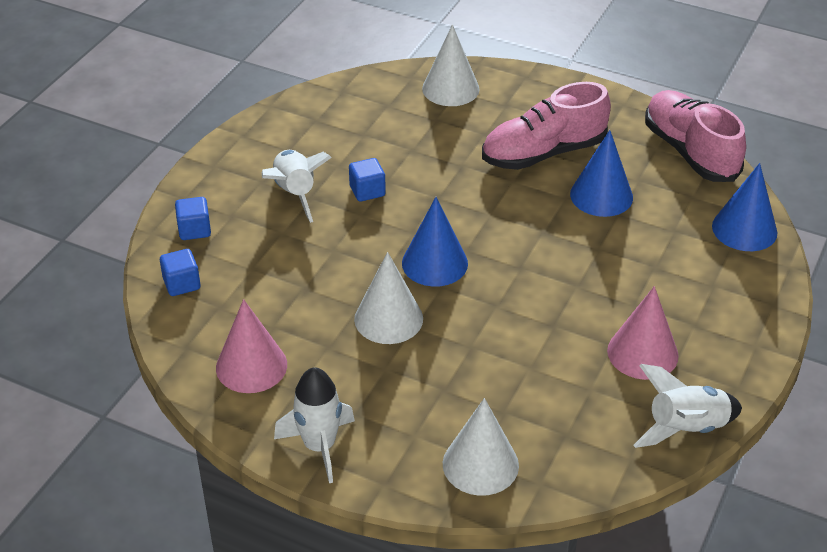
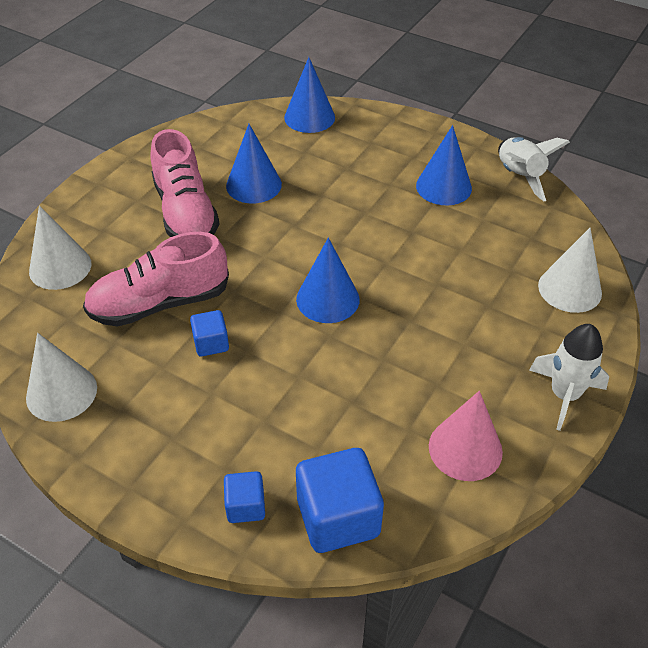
camera: 85 degrees left, 5 degrees up
(182, 284) = (338, 517): blue cube -> blue cube, size x1.87
(295, 193) = (201, 406): white rocket -> none
(388, 318) = (401, 337): white cone -> white cone (61, 392)
(642, 353) = (443, 187): pink cone -> blue cone
(690, 152) = (208, 129): pink shoe -> pink shoe (159, 303)

